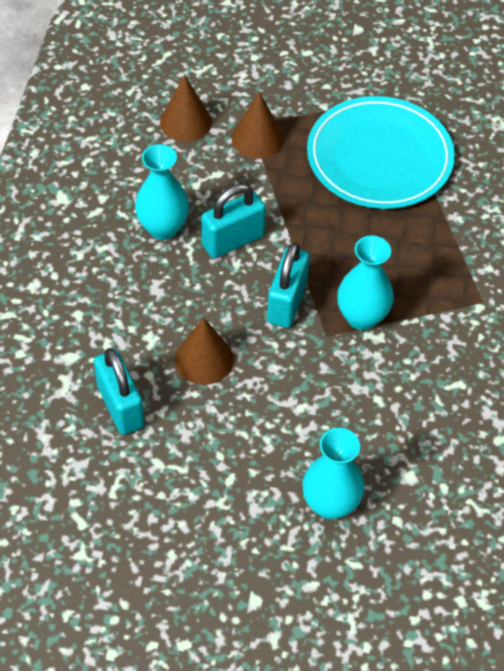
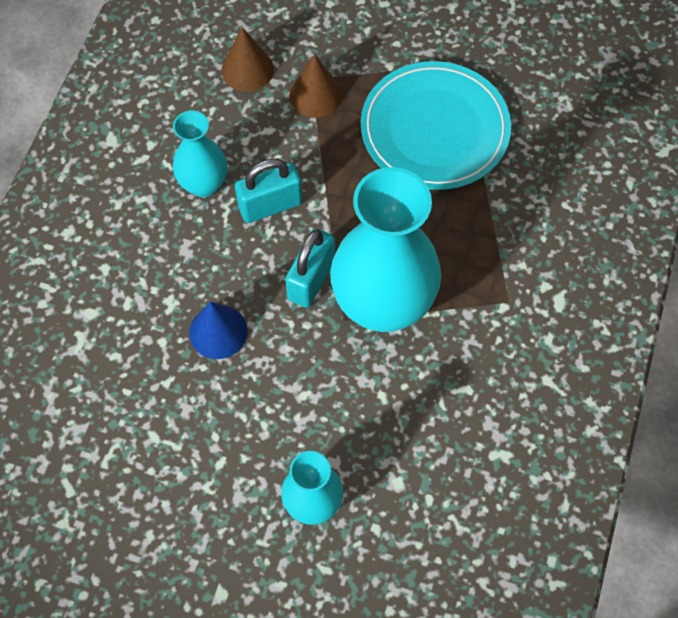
camera: 10 degrees right, 10 degrees up
(120, 406) = (128, 372): turquoise padlock -> none
(204, 359) = (218, 331): brown cone -> blue cone
(362, 317) = (382, 304): turquoise vase -> turquoise vase, size x1.88

